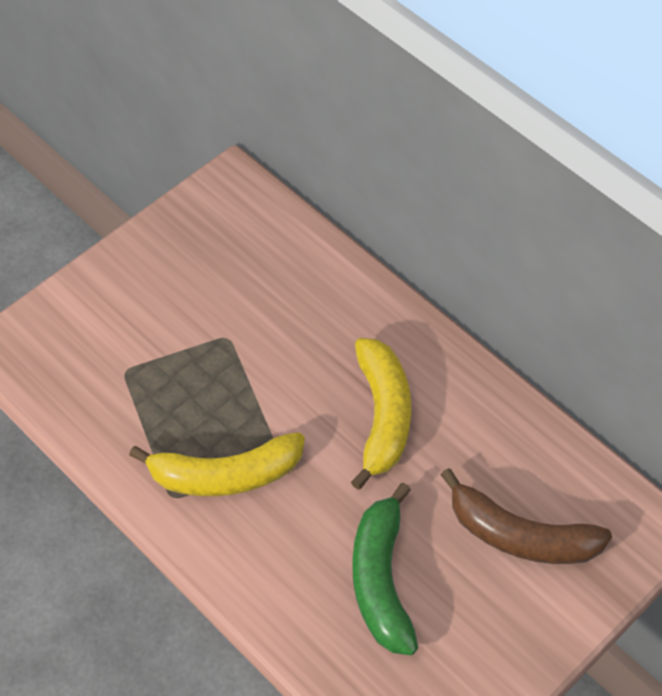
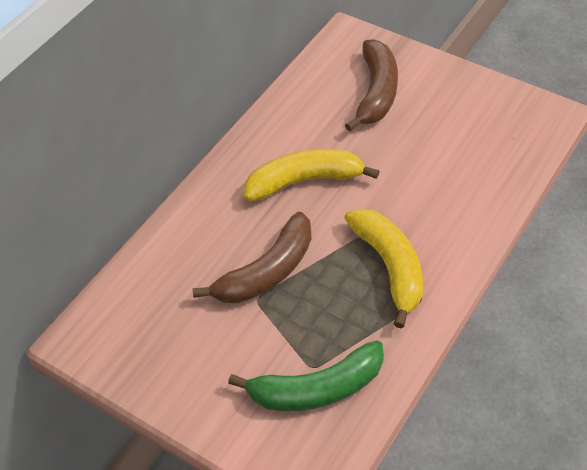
camera: 100 degrees left, 5 degrees down
(259, 353) = (267, 272): none -> brown banana
(381, 580) = (439, 157): green banana -> green banana (316, 389)

